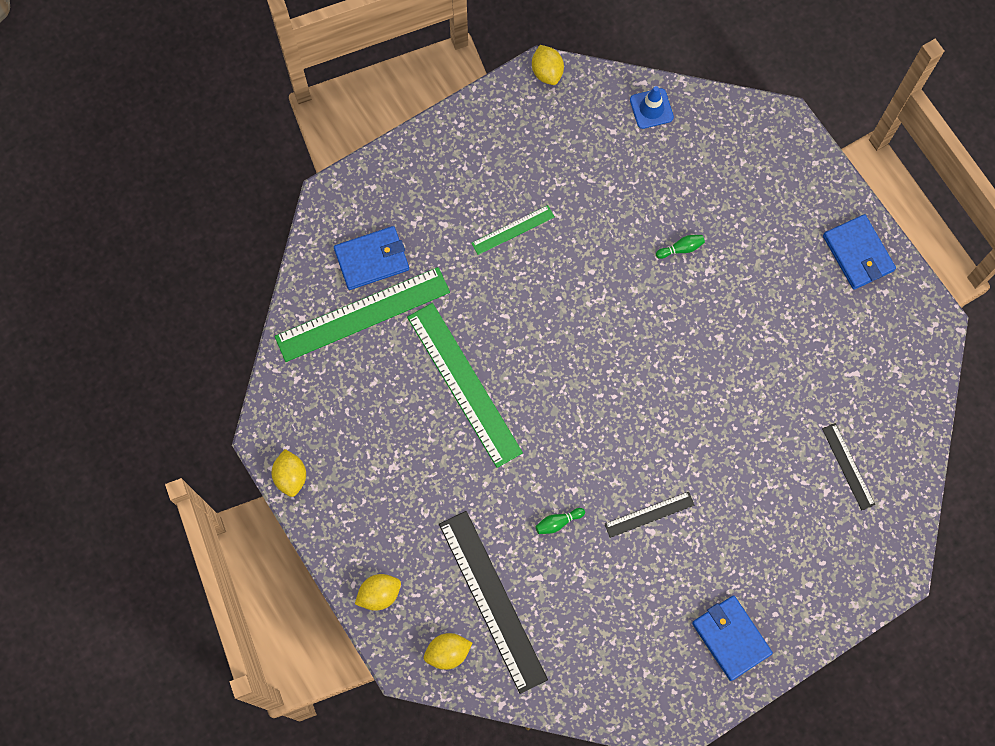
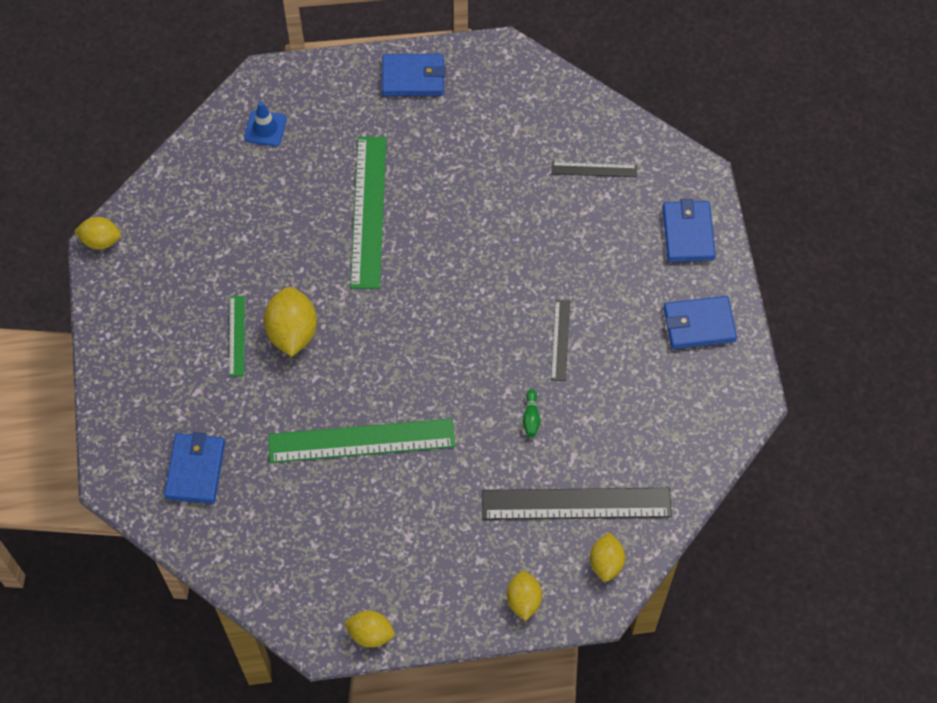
camera: 65 degrees left, 10 degrees down
(362, 314) = (245, 501): green ruler -> green ruler (368, 211)
(539, 275) = (292, 332): none -> yellow lemon
(651, 108) = (188, 173): blue traffic cone -> blue traffic cone (265, 128)
(681, 248) = (333, 208): green bowling pin -> none
(825, 586) = (688, 233): none -> blue wallet

